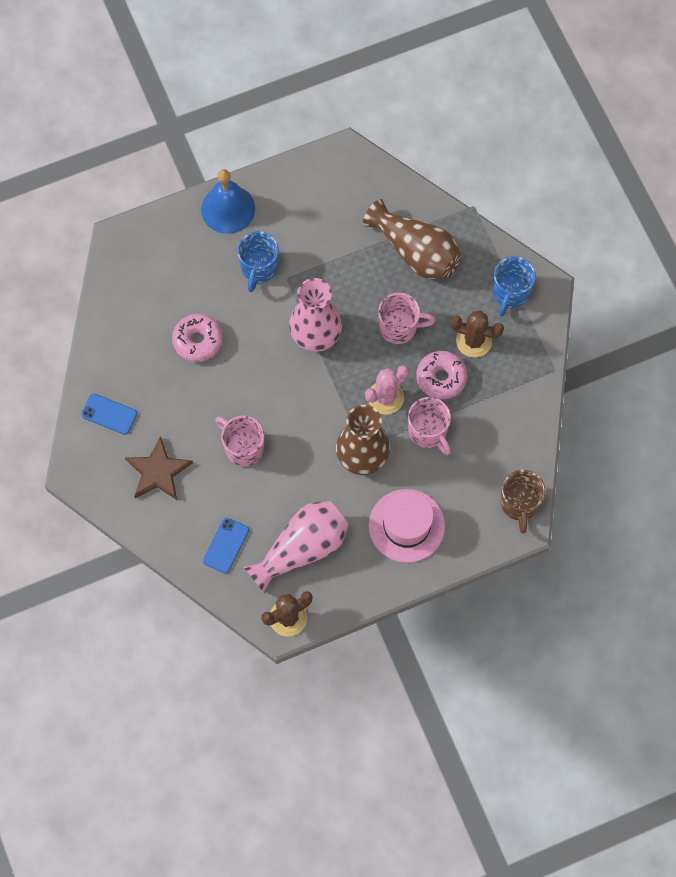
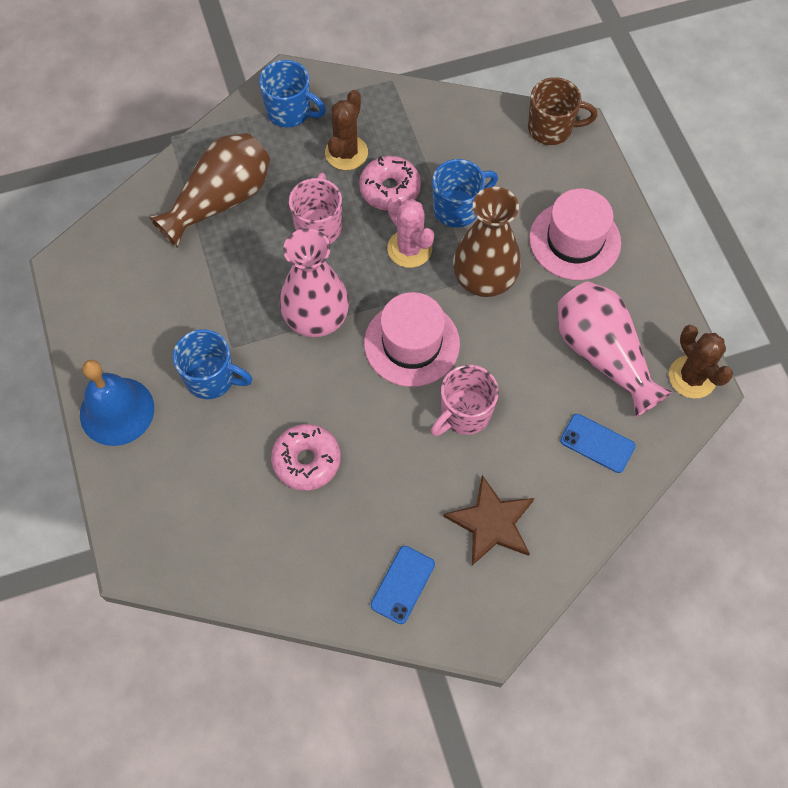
camera: 85 degrees left, 5 degrees down
(300, 405) = (411, 343): none -> pink hat
(428, 432) = (458, 208): pink mug -> blue mug

